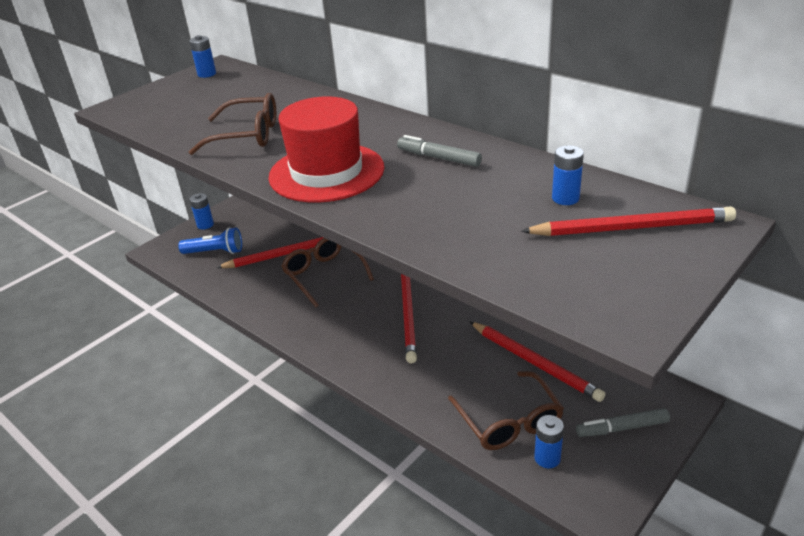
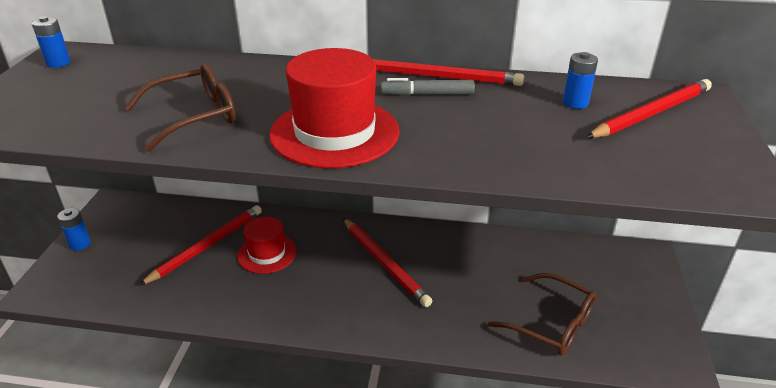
camera: 35 degrees left, 0 degrees up
(215, 252) = (119, 269): blue flashlight -> none
(323, 274) = (267, 253): brown glasses -> red hat
(535, 363) = (526, 266): red pencil -> red pencil (440, 77)
(547, 458) = (606, 341): blue battery -> none
(622, 428) = (632, 293): grey marker -> none

